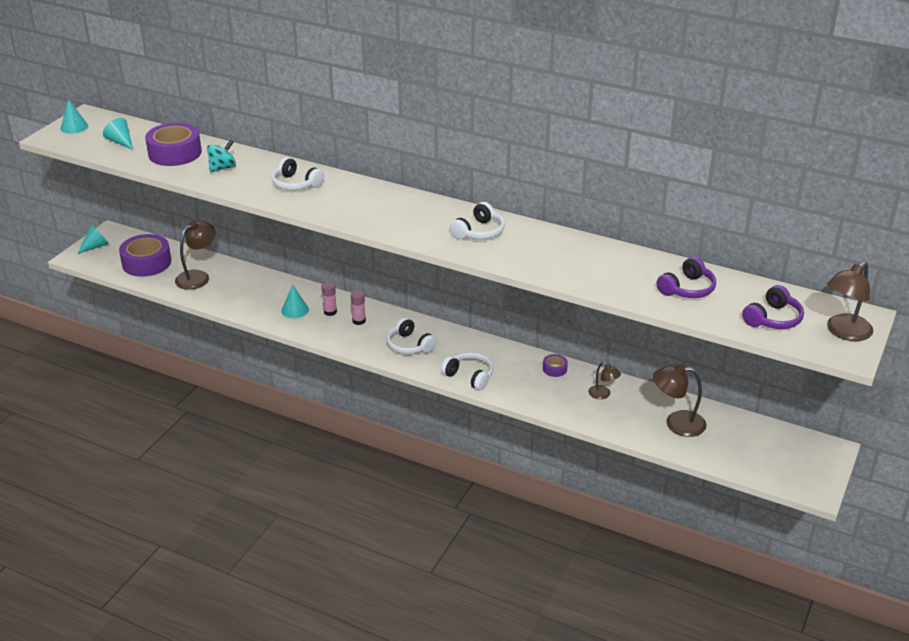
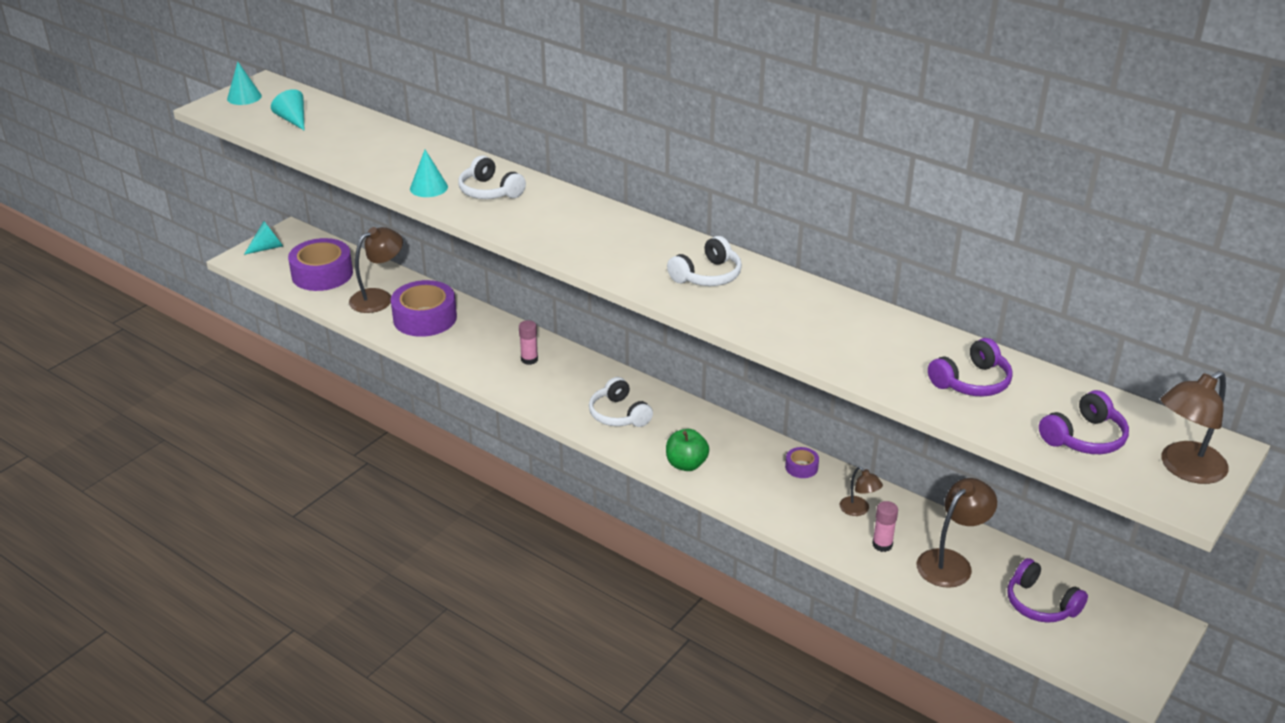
camera: 10 degrees right, 0 degrees up
(175, 153) = (353, 139): purple tape -> purple tape (425, 318)
(222, 168) = (405, 163): turquoise spinning top -> none
(295, 310) = (486, 352): turquoise cone -> turquoise cone (428, 187)
(359, 321) = (562, 375): pink glue stick -> pink glue stick (882, 545)
(469, 376) = (686, 464): white headphones -> green apple
(677, 423) = (951, 562): brown lamp -> brown lamp turned 120 degrees clockwise
(745, 444) = (1040, 604): none -> purple headphones

